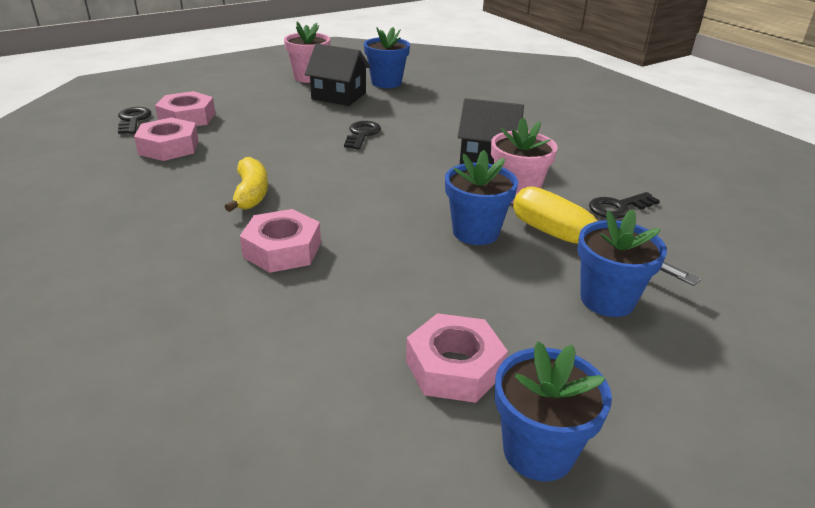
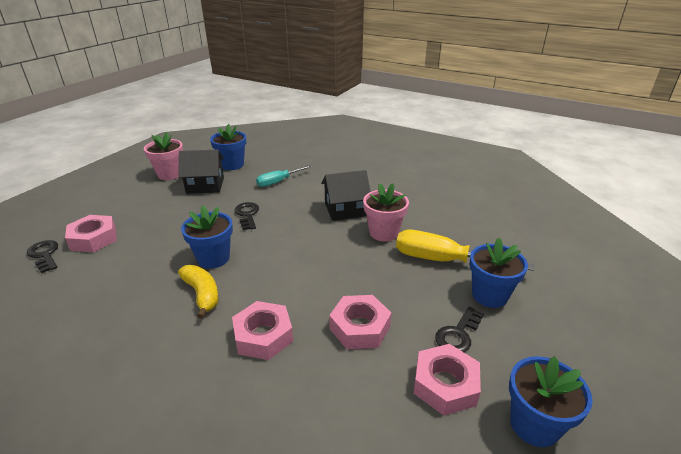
camera: 25 degrees left, 0 degrees up
(169, 147) = (99, 272): pink nut -> pink nut (360, 327)
(426, 111) = (278, 182): none -> turquoise screwdriver
(475, 232) = (381, 272): blue flower pot -> blue flower pot (213, 258)
(618, 207) = (447, 224): black key -> black key (458, 334)

